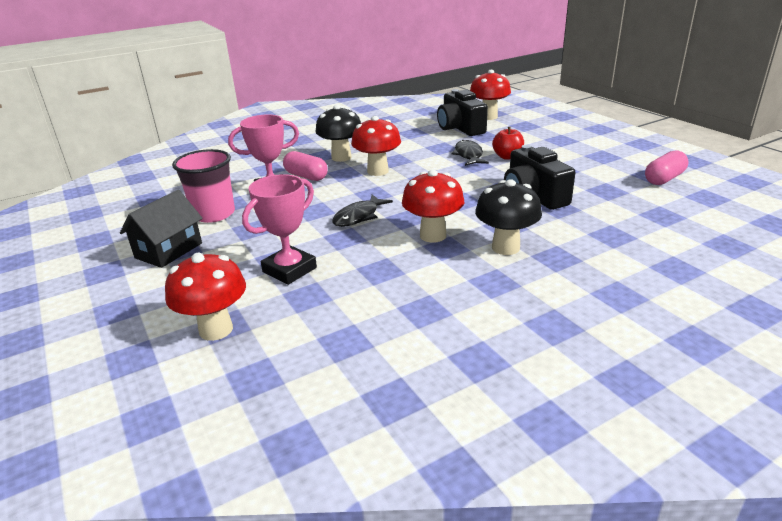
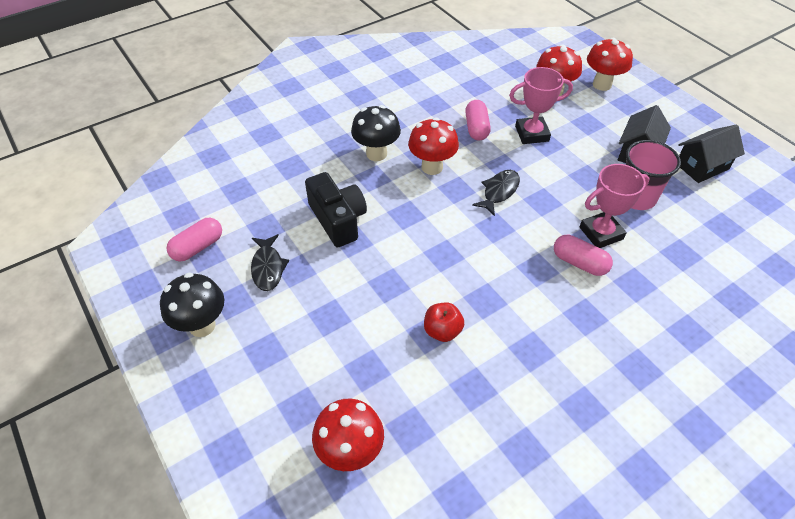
camera: 175 degrees right, 20 degrees up
(109, 238) = (702, 166): none -> black house
(289, 270) = (532, 134): pink trophy -> pink trophy turned 45 degrees clockwise
(341, 157) = (555, 309): black mushroom -> black mushroom (202, 325)
(365, 276) = (476, 128): none -> pink capsule
(377, 171) = (500, 272): red mushroom -> red mushroom (602, 84)
(460, 128) = (401, 402): black camera -> none
(468, 155) = (394, 309): black fish -> black fish (268, 267)
(507, 157) = (347, 302): red apple -> red apple (442, 331)

